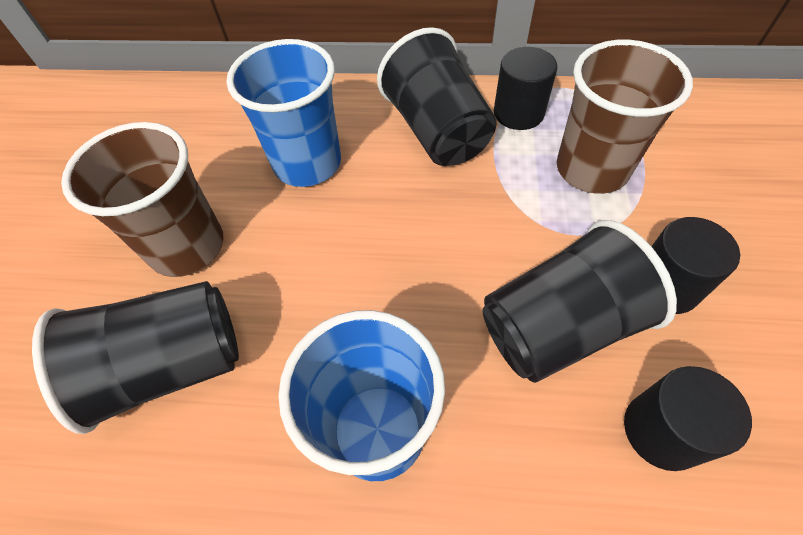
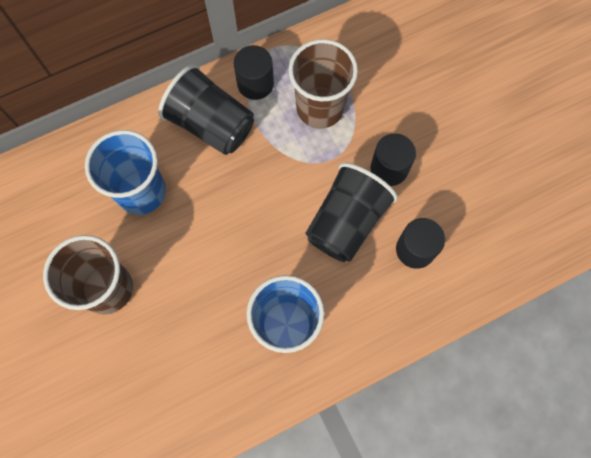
camera: 35 degrees left, 15 degrees up
(170, 366) = (156, 358): black cup -> none

